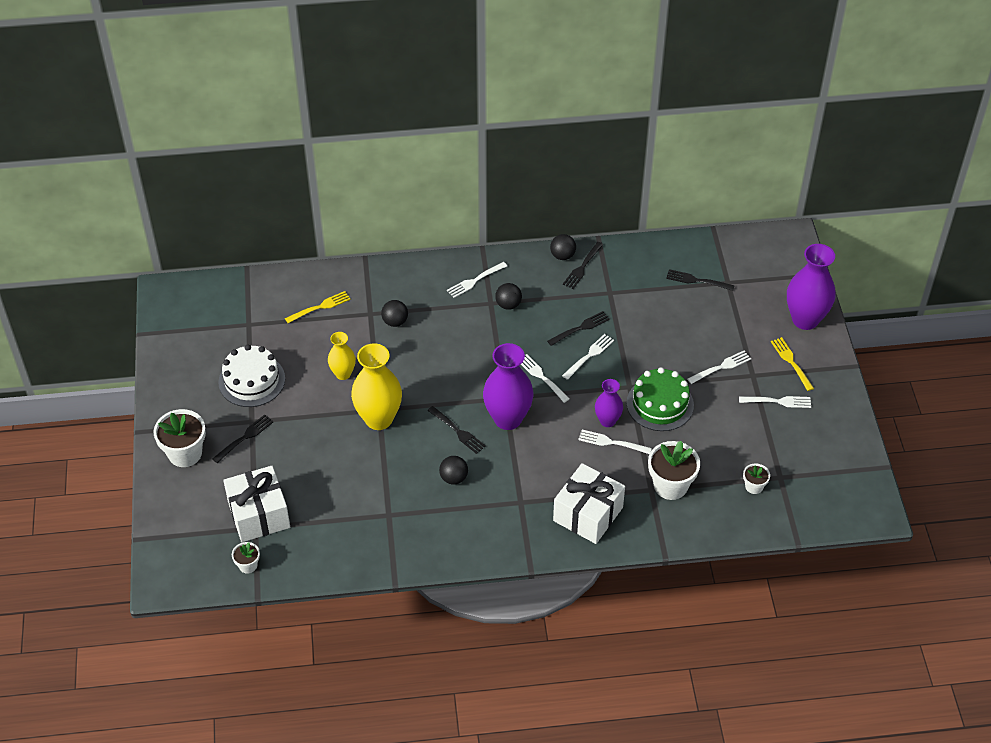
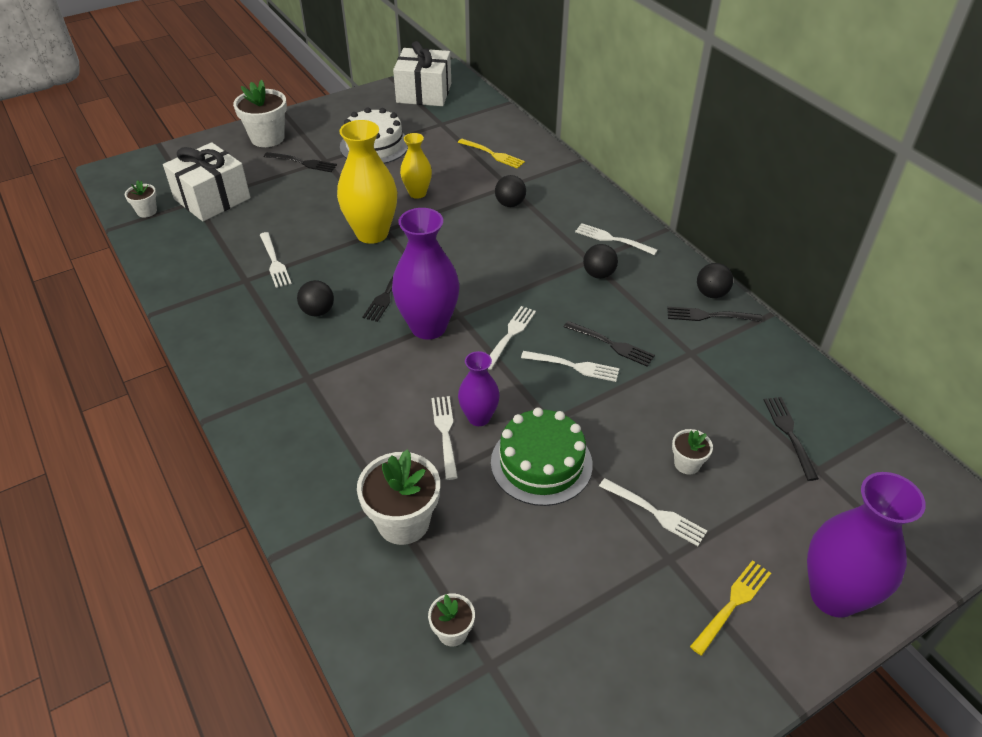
camera: 65 degrees right, 5 degrees down
(588, 514) = (314, 447): white gift -> white gift (424, 93)
(694, 337) = (687, 464): none -> white flower pot
(777, 401) = (640, 610): white fork -> white fork (274, 261)

